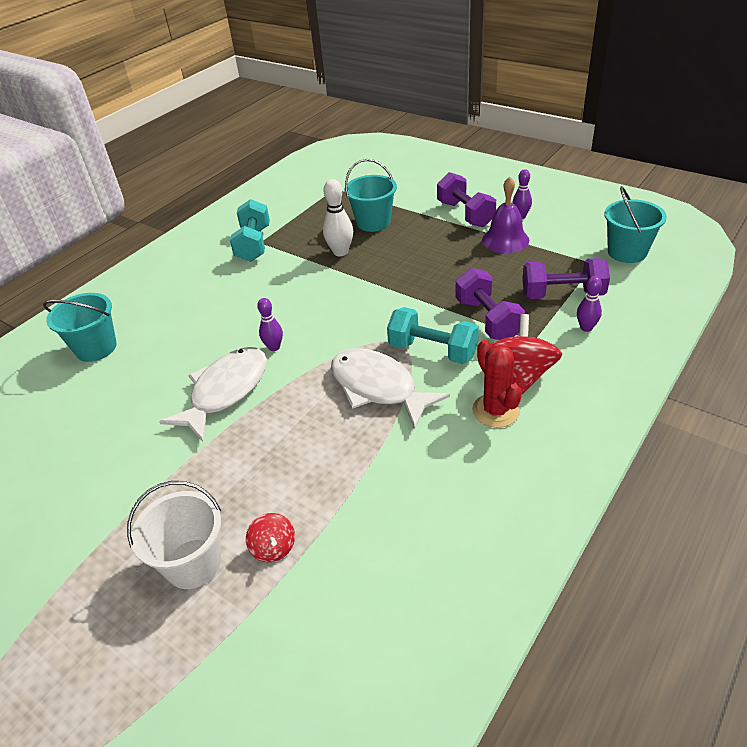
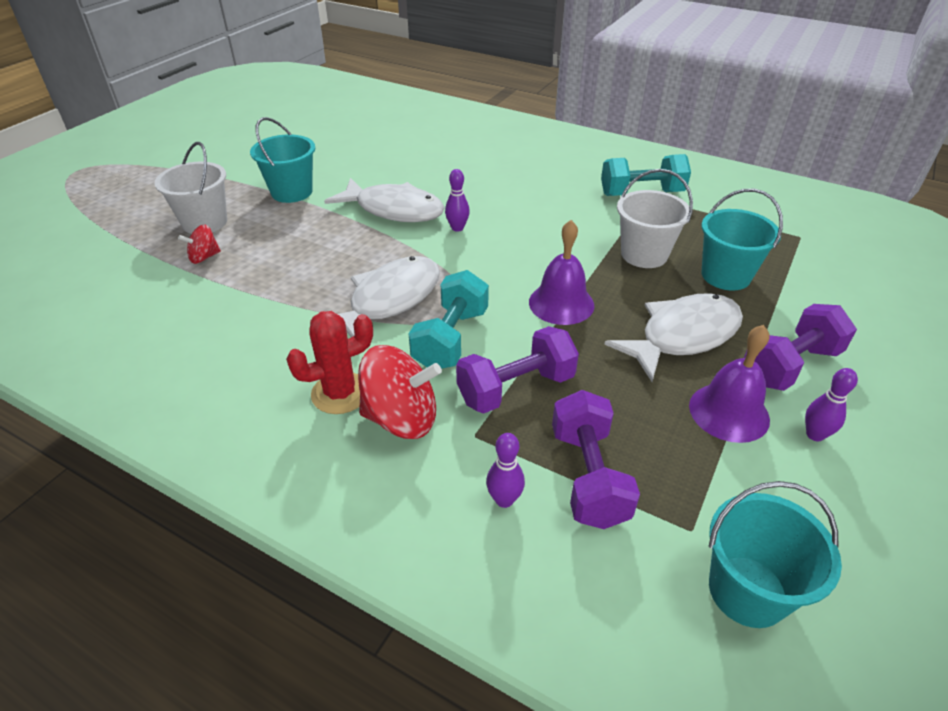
camera: 80 degrees right, 0 degrees up
(96, 348) = (457, 140): turquoise bucket -> turquoise bucket (291, 192)
(340, 252) = (644, 254): white bowling pin -> white bucket
(395, 294) = (561, 303): none -> purple bell
(436, 247) = (683, 336): none -> white fish

